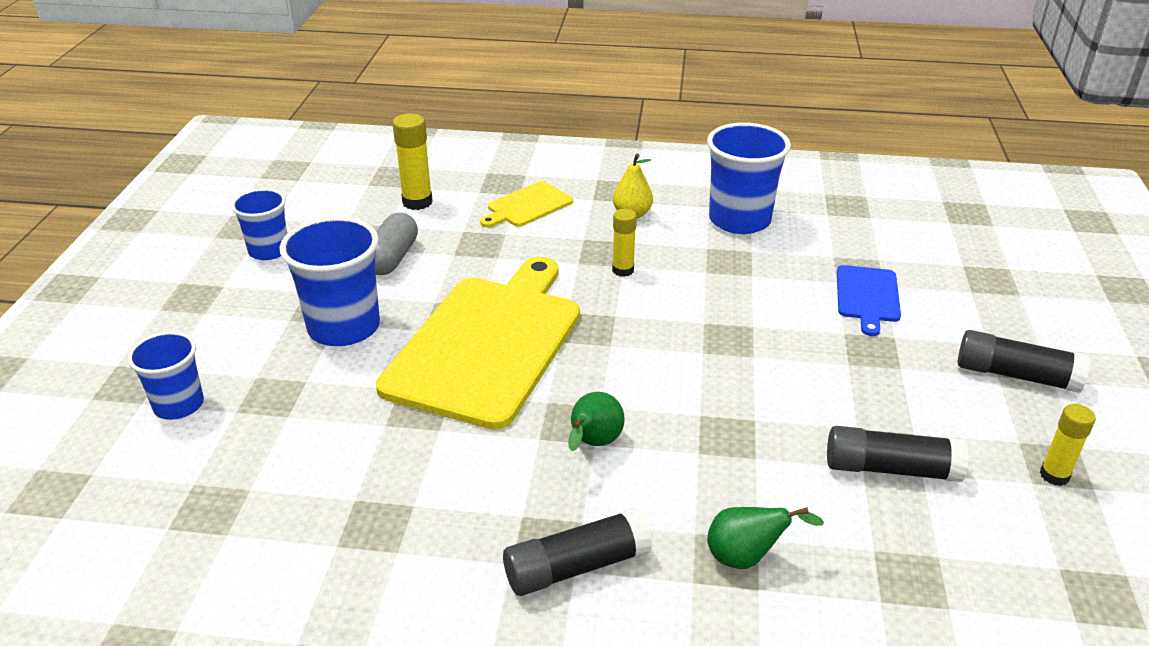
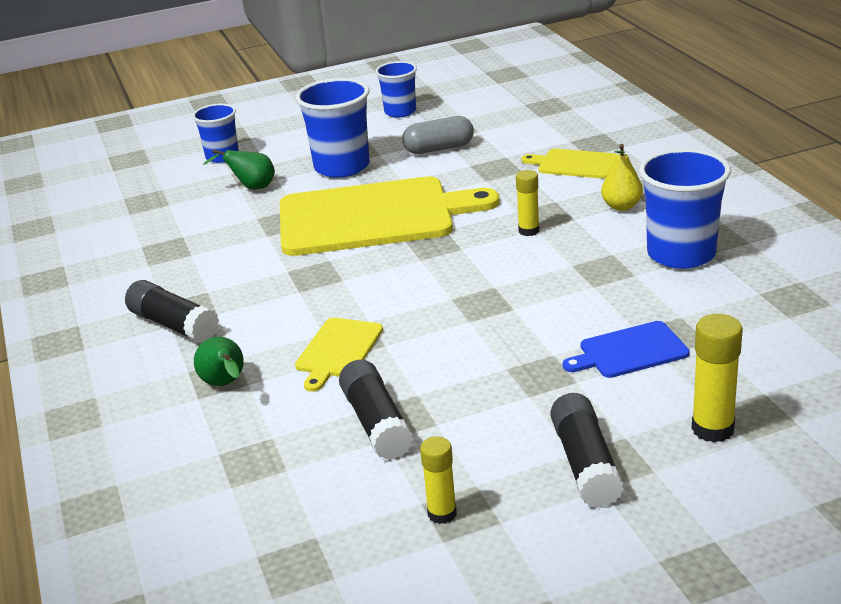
camera: 65 degrees right, 5 degrees down
(417, 202) = (523, 127): yellow glue stick -> yellow glue stick (712, 429)
(593, 444) = (298, 291): green pear -> green pear (251, 188)
(741, 453) = (338, 350): none -> yellow cutting board

